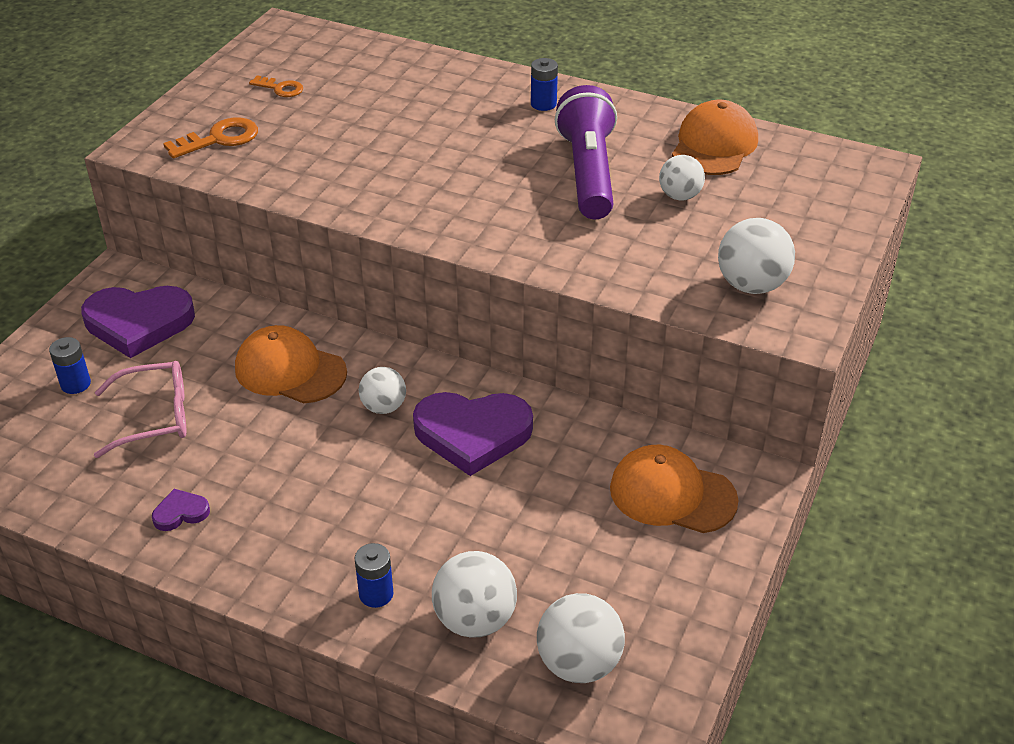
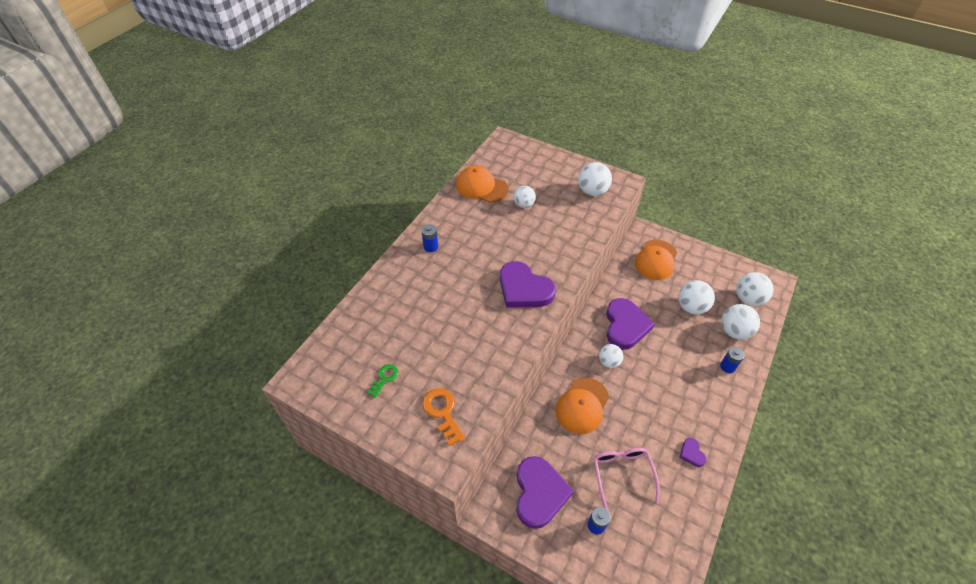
camera: 85 degrees left, 10 degrees up
(280, 88) = (384, 378): orange key -> green key
(459, 202) = (524, 289): none -> purple heart
(537, 547) = (691, 307): none -> white ball
(588, 173) = (501, 235): purple flashlight -> none

